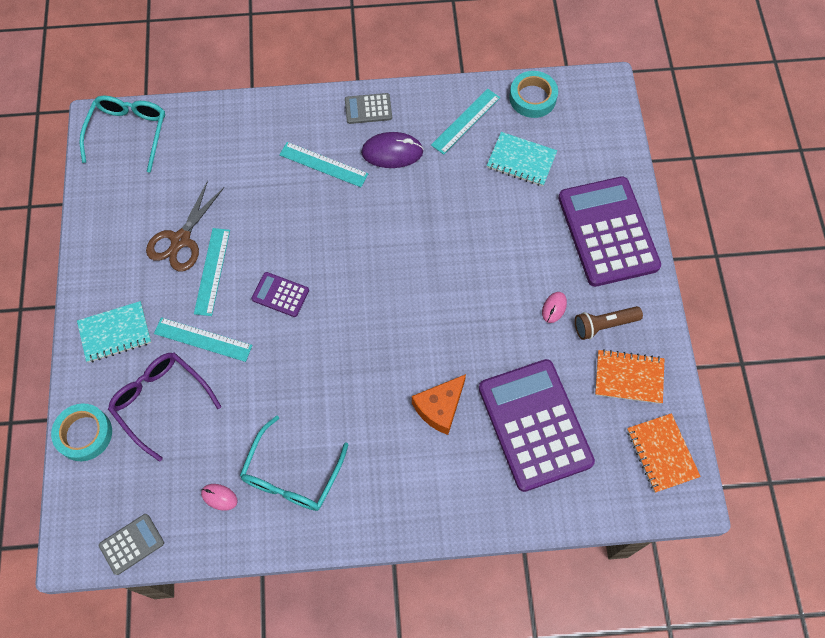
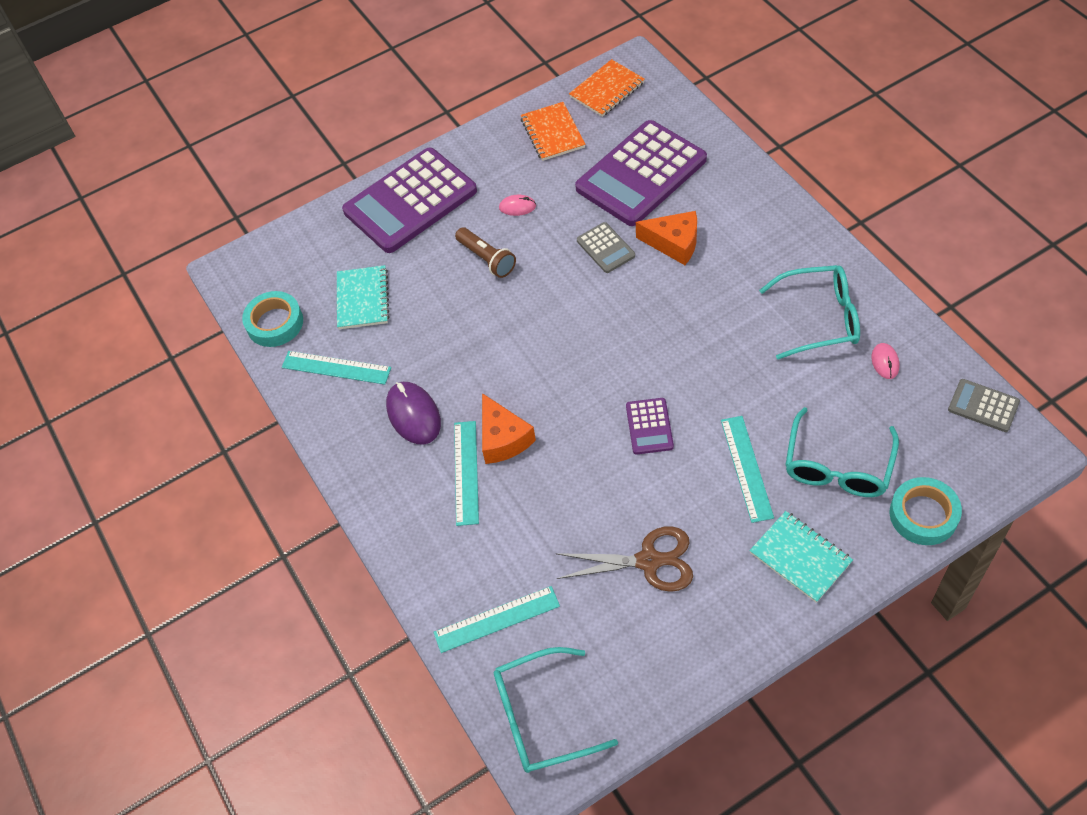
camera: 110 degrees left, 10 degrees down
(161, 401) = (837, 466): purple glasses -> turquoise glasses
(212, 271) = (665, 506): turquoise ruler -> turquoise ruler (496, 619)
(335, 198) = (503, 438): none -> orange cheese
(368, 109) = (366, 467): grey calculator -> grey calculator (606, 248)
(604, 325) = (512, 167): brown flashlight -> brown flashlight (486, 259)

